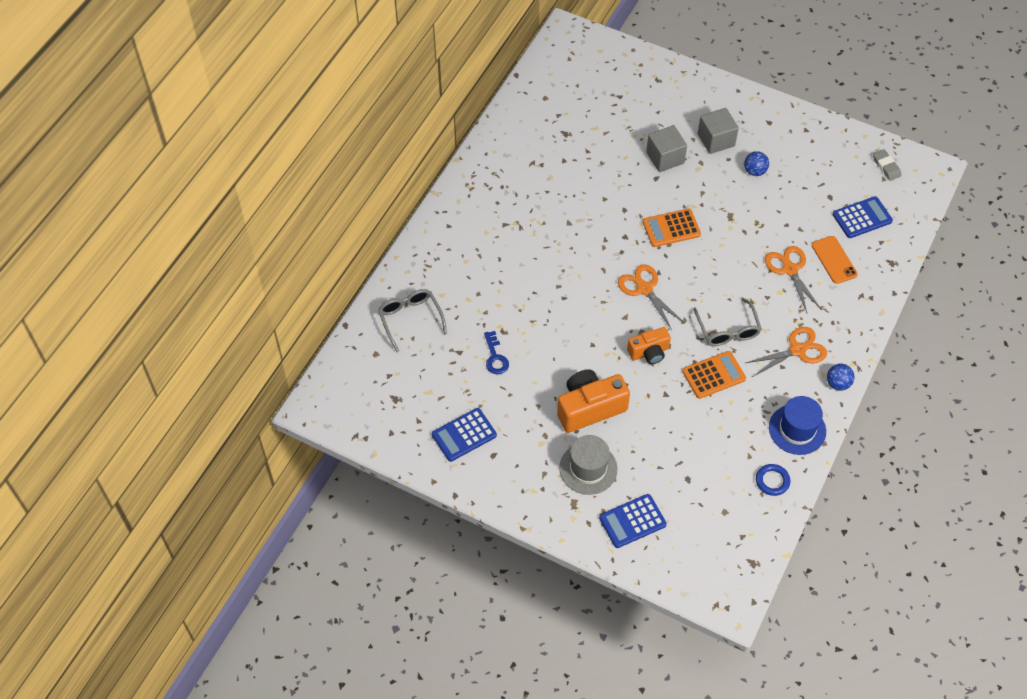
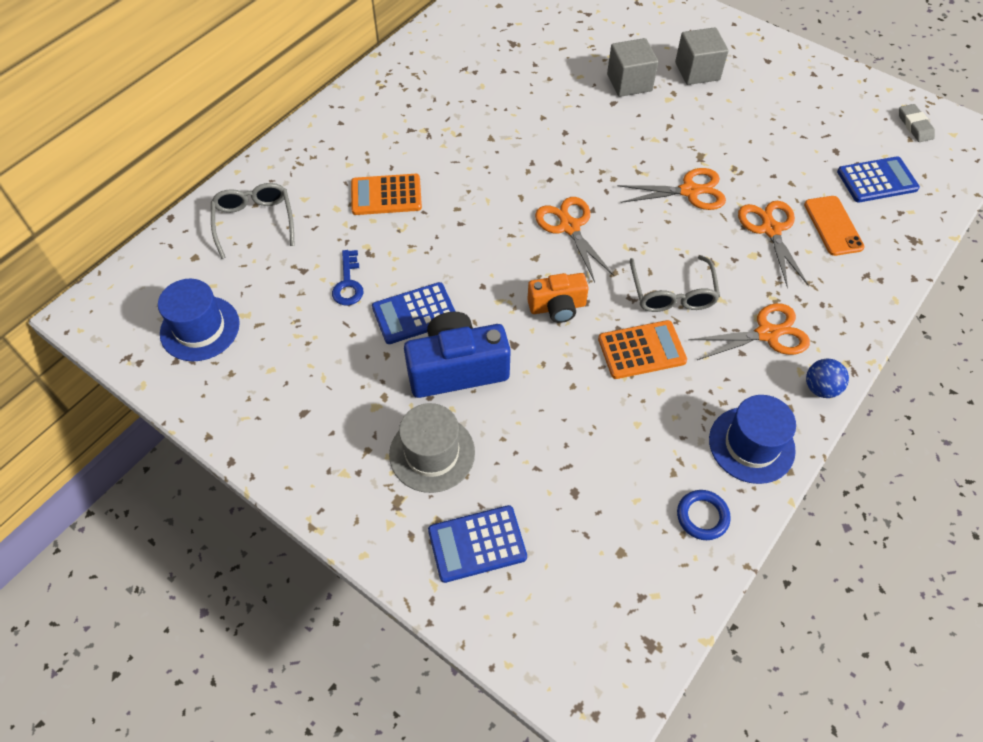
camera: 10 degrees right, 0 degrees up
(400, 407) = (200, 328): none -> blue hat
(464, 435) = (272, 379): blue calculator -> blue calculator (414, 314)
(590, 408) = (457, 369): orange camera -> blue camera
(671, 228) = (620, 160): orange calculator -> orange calculator (386, 195)
(727, 247) = (690, 191): none -> orange scissors
(755, 171) = (741, 110): blue ball -> none

